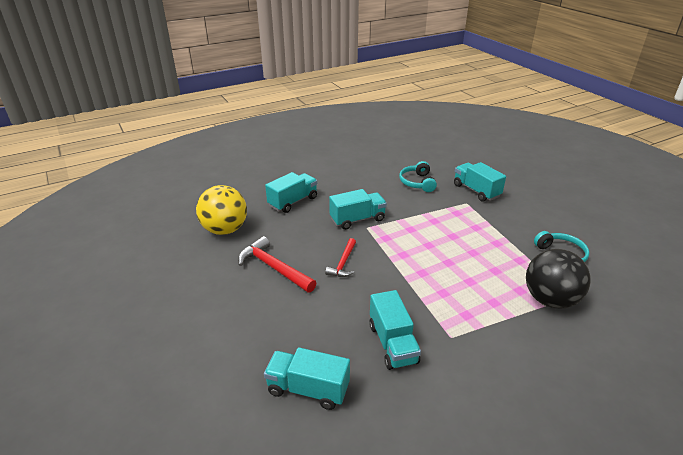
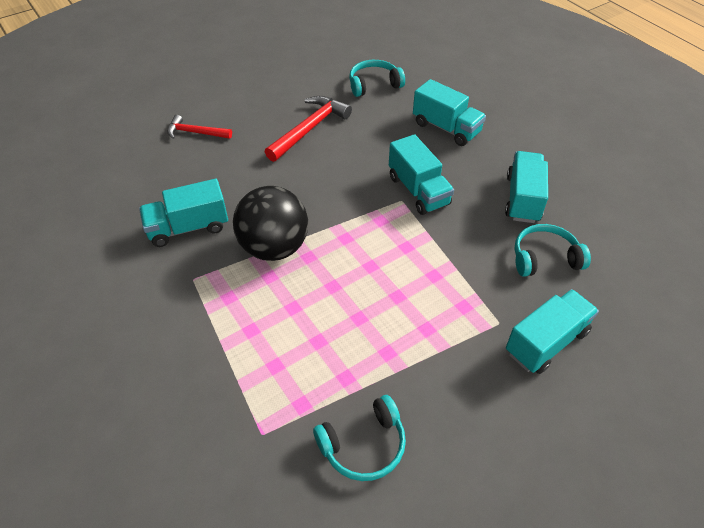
camera: 85 degrees right, 15 degrees up
(225, 230) = (374, 84): yellow ball -> turquoise headphones
(308, 389) = (140, 170): turquoise truck -> turquoise truck (523, 199)
(343, 263) = (322, 182): red hammer -> red hammer (195, 132)
(550, 300) = (254, 401): black ball -> black ball (274, 247)

